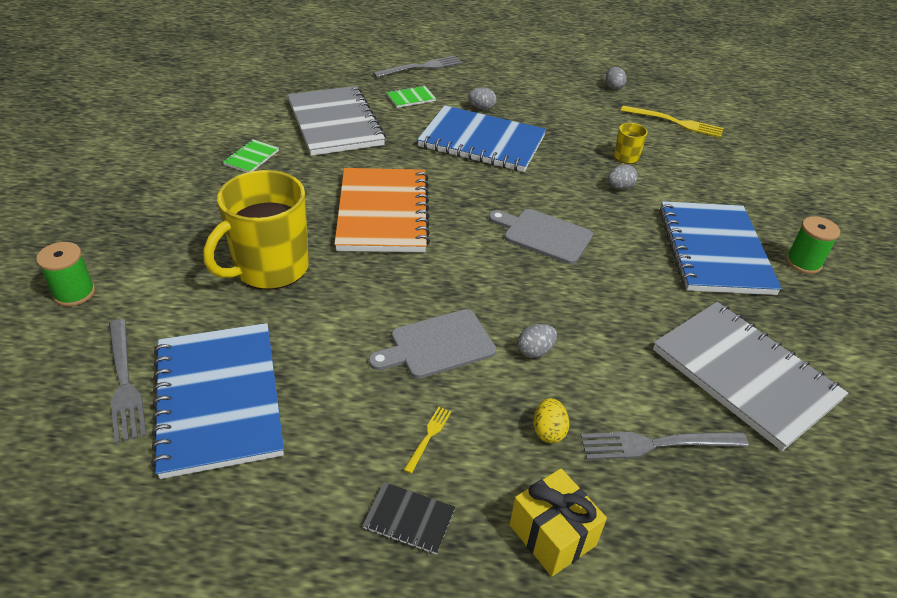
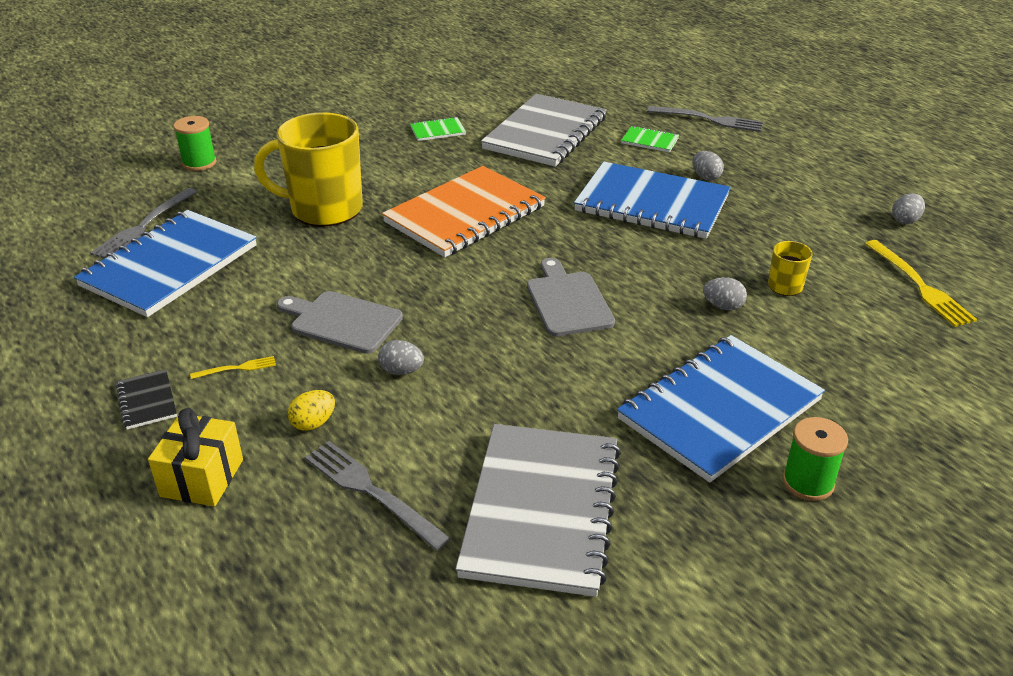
camera: 50 degrees right, 5 degrees down
(482, 142) = (652, 204): blue notebook -> blue notebook turned 45 degrees counterclockwise

